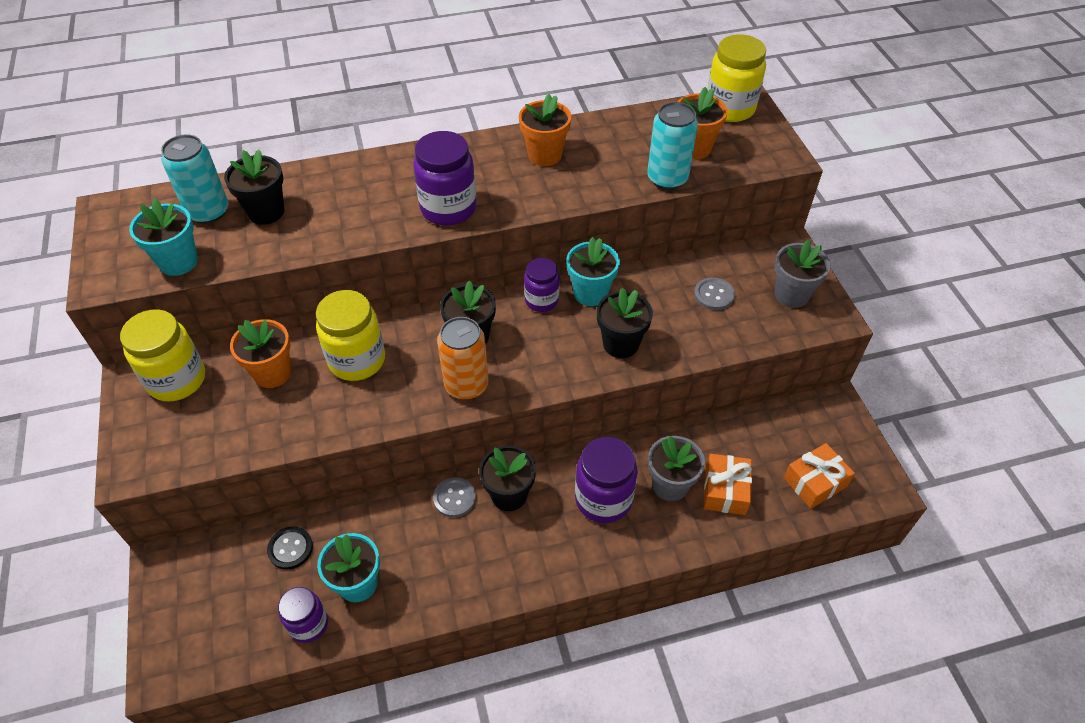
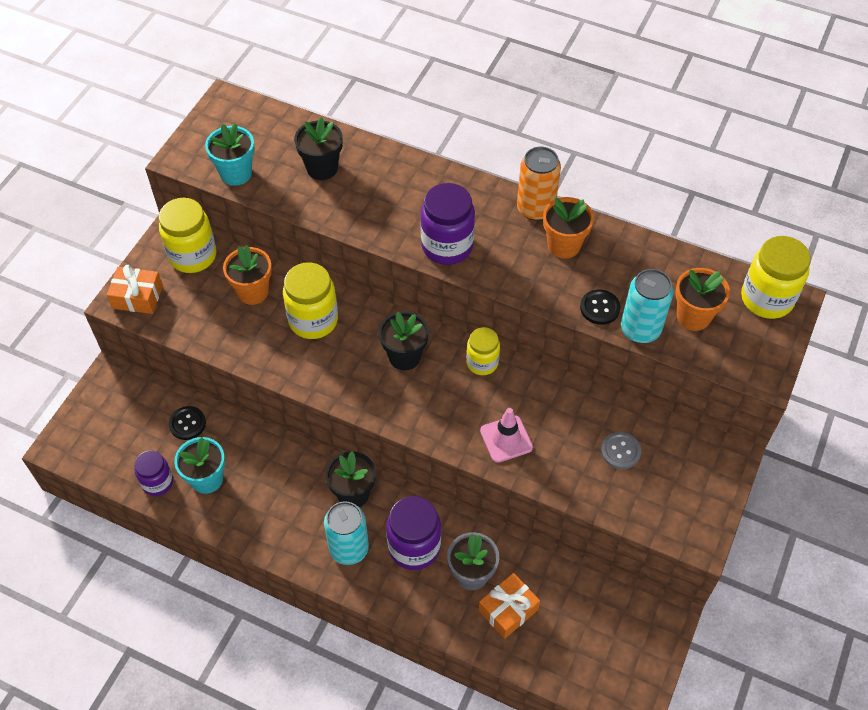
camera: 40 degrees right, 5 degrees up
(208, 212) = (285, 144): turquoise can -> turquoise can (349, 548)
(454, 498) = (316, 468): grey button -> none
(466, 385) = (367, 391): orange can -> orange can (535, 208)
(541, 300) = (482, 363): purple jar -> yellow jar
(590, 293) = (524, 382): turquoise flower pot -> none
(620, 344) = (506, 439): black flower pot -> pink traffic cone
(621, 182) = (600, 308): none -> black button
(791, 295) = (686, 496): grey flower pot -> none
(815, 482) = (584, 658): orange gift -> orange gift (137, 297)

